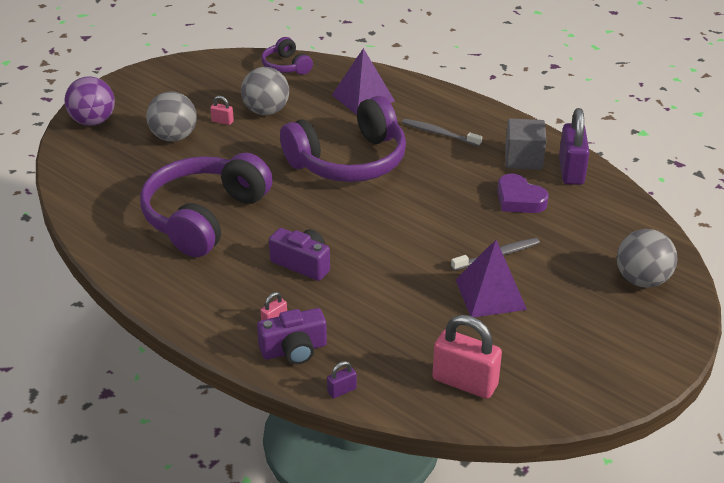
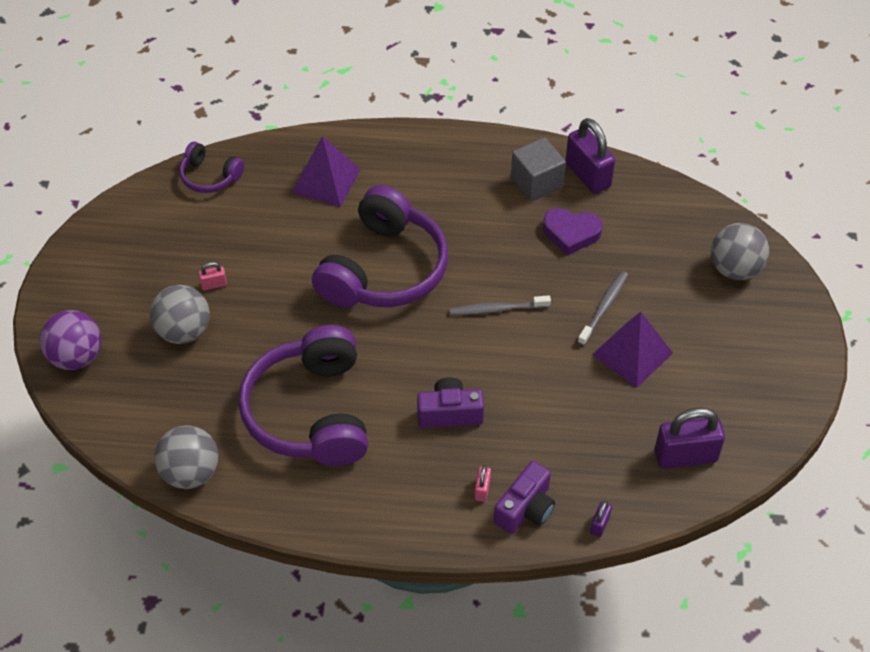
camera: 35 degrees left, 15 degrees up
(266, 111) = (246, 248): grey ball -> grey ball (190, 473)
(439, 133) = (436, 190): grey toothbrush -> grey toothbrush (497, 309)
(465, 382) = (685, 456): pink padlock -> purple padlock

